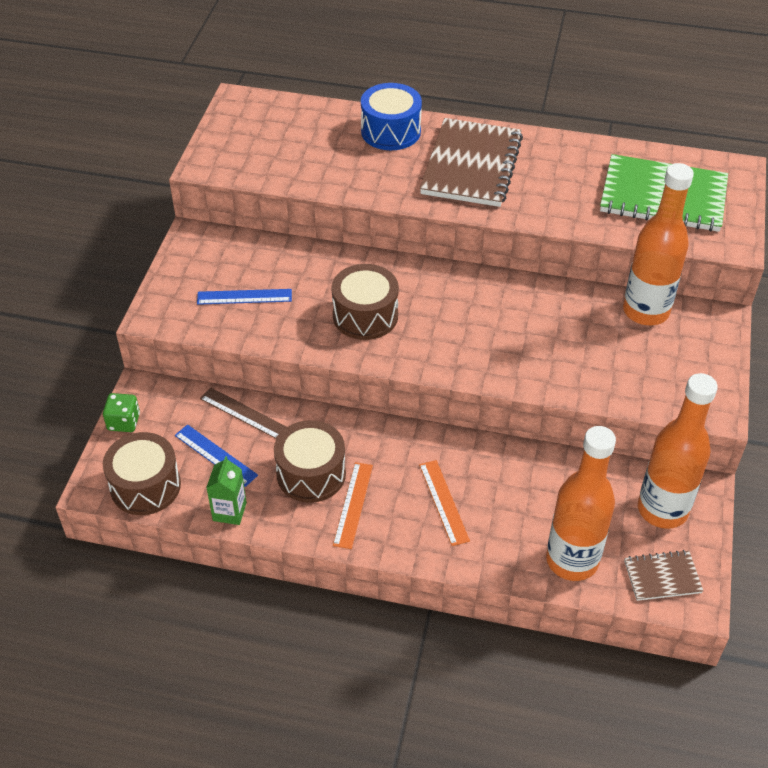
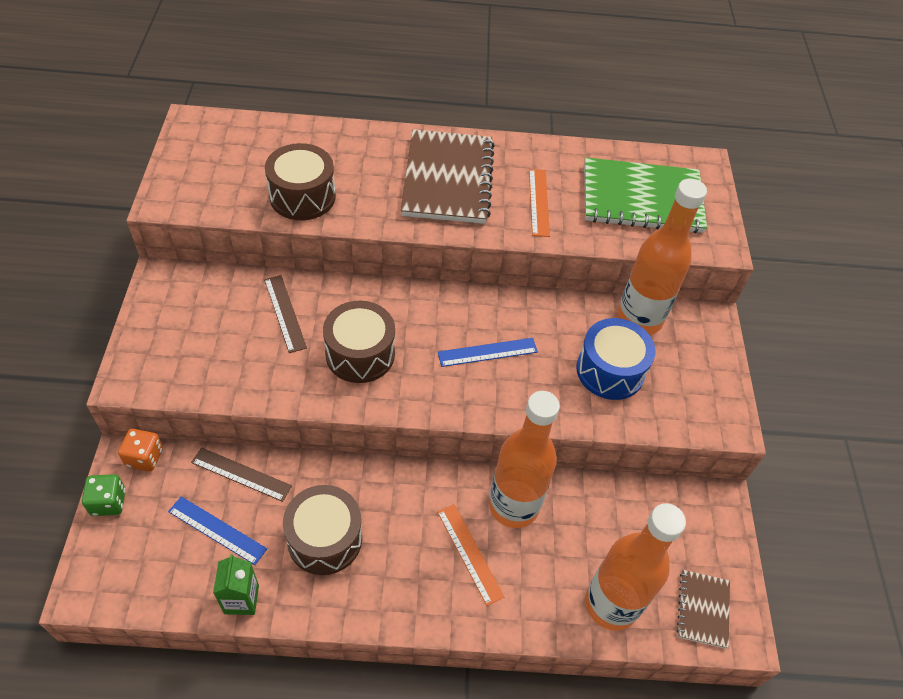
camera: 15 degrees left, 5 degrees up
(145, 486) = (142, 580): brown drum -> brown drum (302, 196)
(159, 390) = (144, 457): none -> orange dice
(244, 297) = (227, 345): blue ruler -> blue ruler (487, 352)
(300, 275) = (284, 313): none -> brown ruler
(353, 504) = (375, 570): orange ruler -> orange ruler (538, 202)
(390, 131) = (359, 147): blue drum -> blue drum (610, 370)
(662, 509) = (687, 530): orange bottle -> orange bottle (513, 506)
(662, 577) = (702, 609): brown notebook -> brown notebook turned 60 degrees counterclockwise

